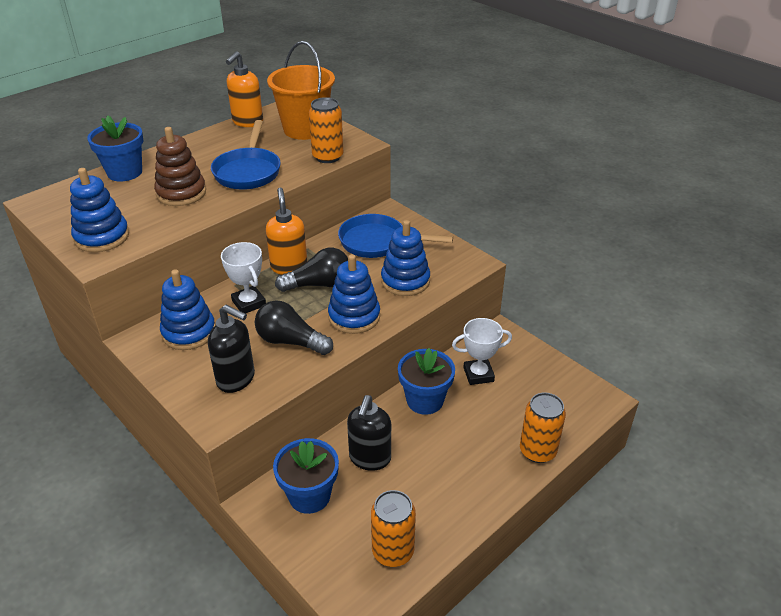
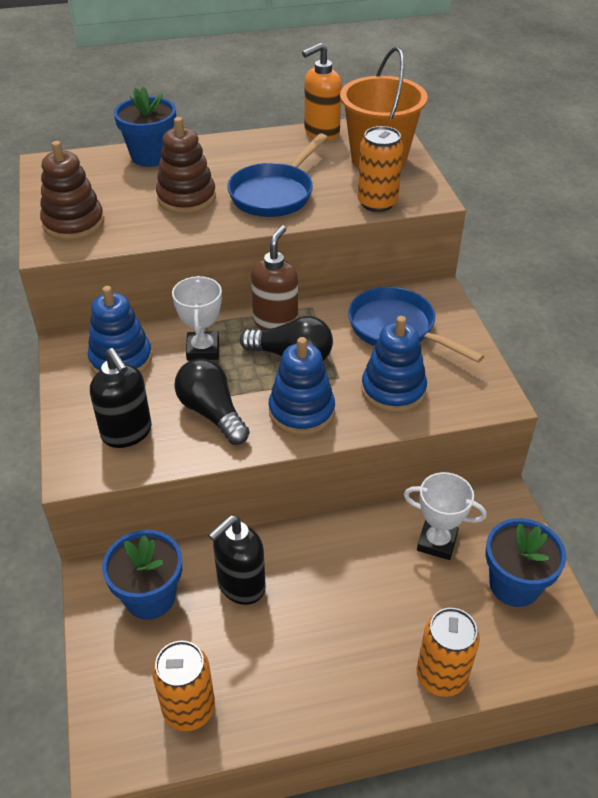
camera: 30 degrees right, 5 degrees up
(102, 237) = (73, 223): blue stacking toy -> brown stacking toy
(289, 266) = (275, 322): orange soap dispenser -> brown soap dispenser
(425, 400) = (350, 545): blue flower pot -> blue flower pot (514, 585)

